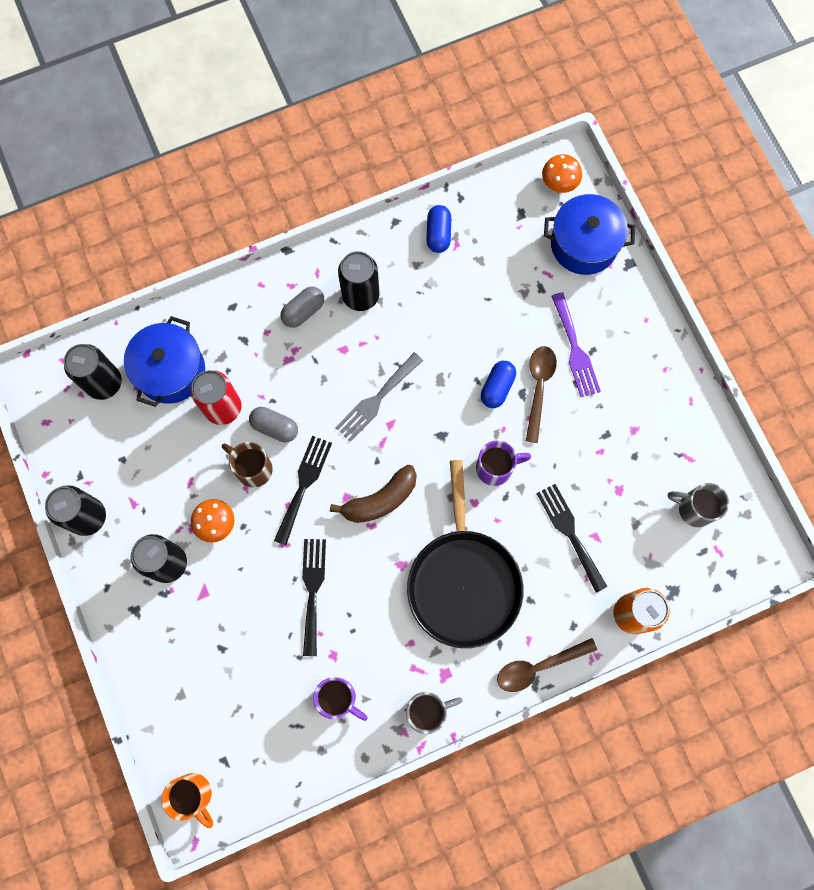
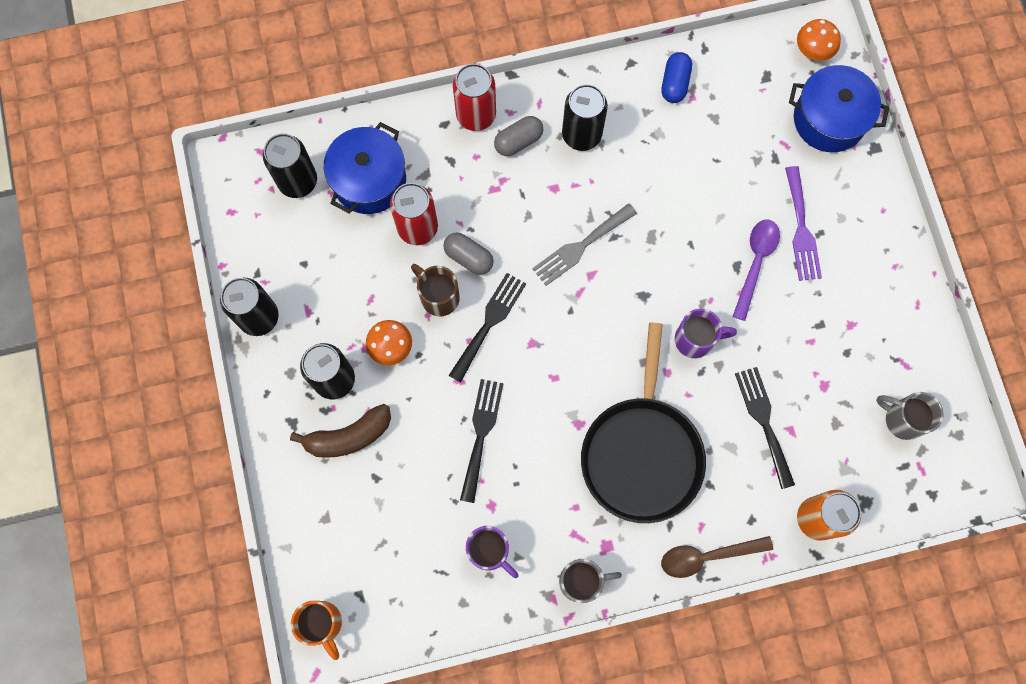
camera: 10 degrees right, 0 degrees up
(260, 293) = (476, 115): none -> red can
(380, 500) = (568, 352): brown banana -> brown banana (349, 436)
(497, 388) = (711, 255): blue capsule -> none
(539, 387) = (755, 263): brown spoon -> purple spoon

